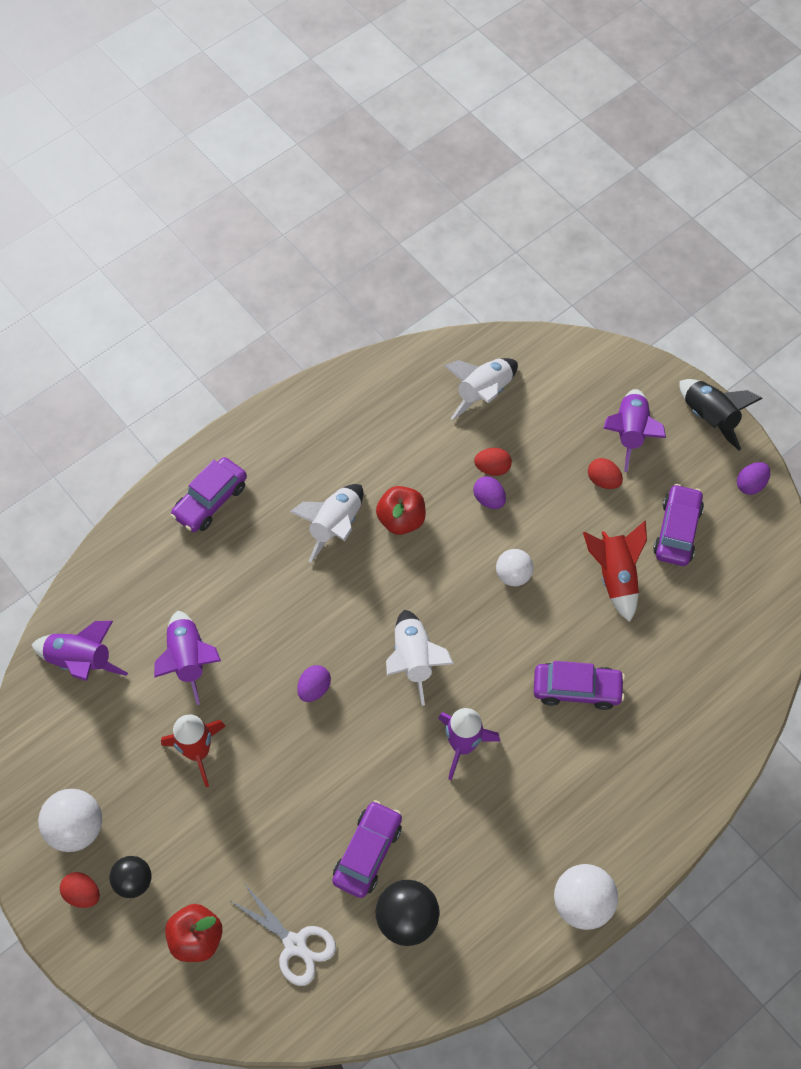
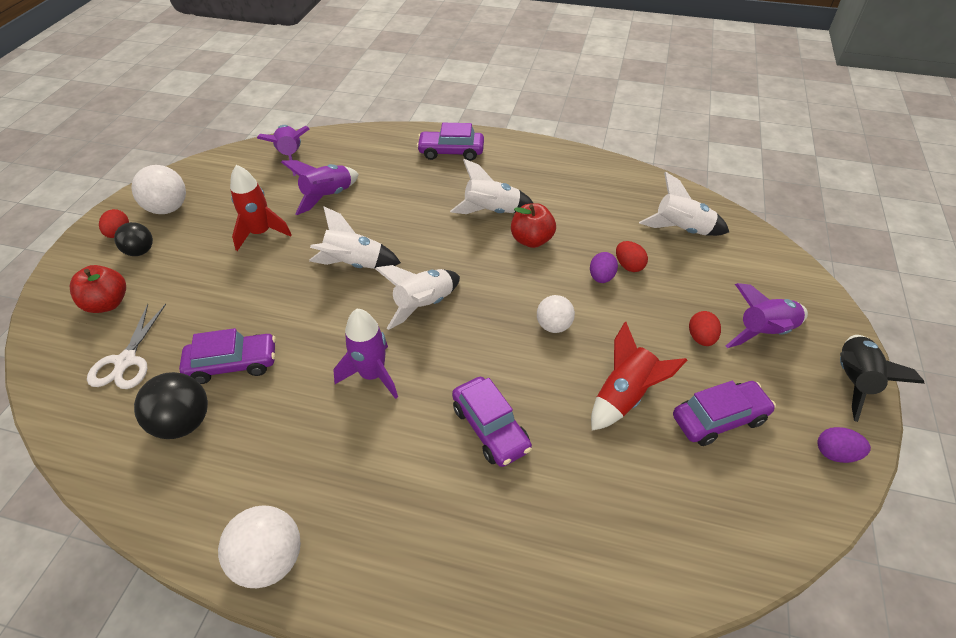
camera: 55 degrees right, 15 degrees down
(314, 688) = (354, 264): purple egg -> white rocket

